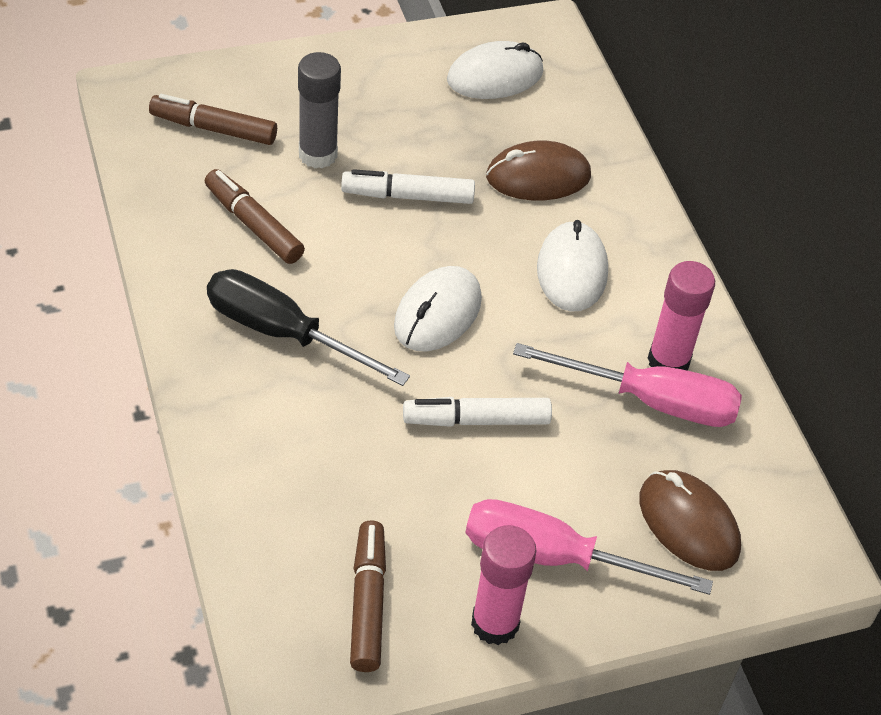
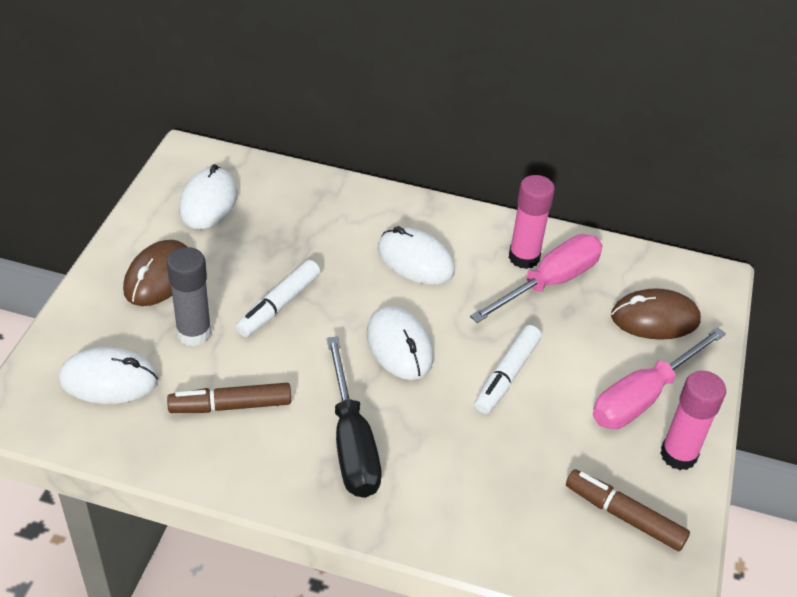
camera: 55 degrees left, 5 degrees down
(213, 128) = (109, 380): brown marker -> white mouse
(283, 333) = (352, 442): black screwdriver -> black screwdriver turned 75 degrees counterclockwise
(538, 176) = (320, 231): brown mouse -> brown mouse (158, 277)

